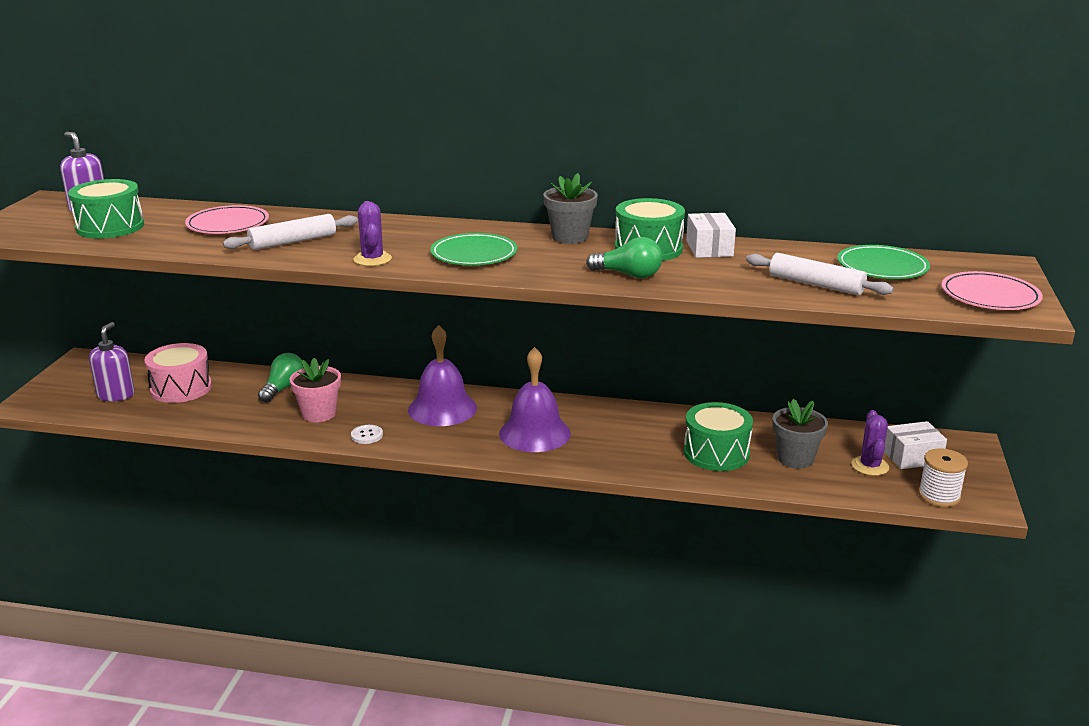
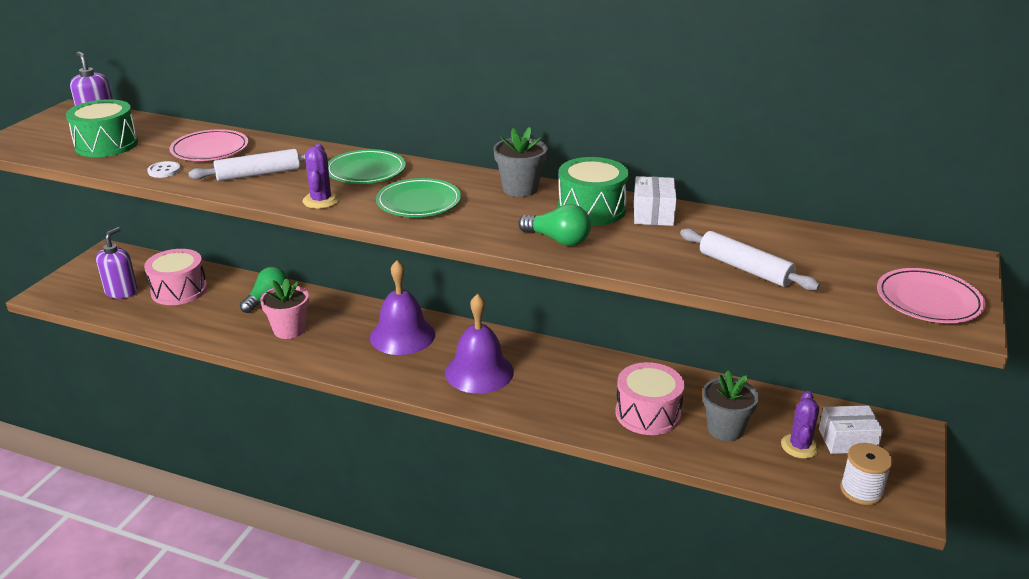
camera: 10 degrees right, 5 degrees up
(367, 435) = (324, 358): white button -> white button (164, 171)
(716, 453) = (647, 413): green drum -> pink drum
(882, 267) = (825, 252): green plate -> green plate (366, 171)

